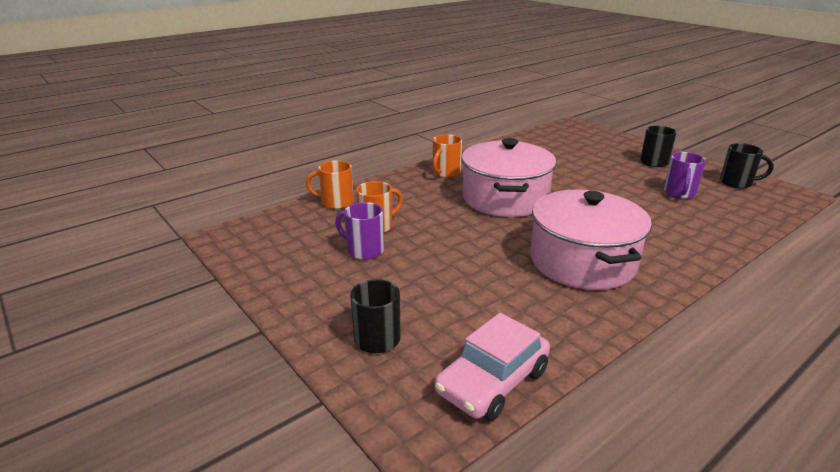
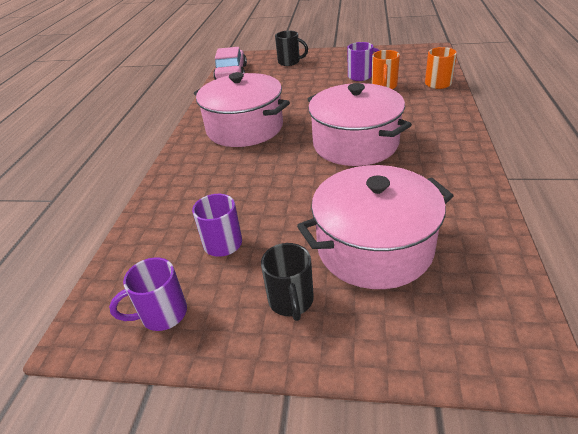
camera: 140 degrees right, 10 degrees up
(445, 173) = (442, 140): orange mug -> none
(584, 158) = (374, 248): none -> pink pot
(737, 183) = (162, 314): black mug -> purple mug

